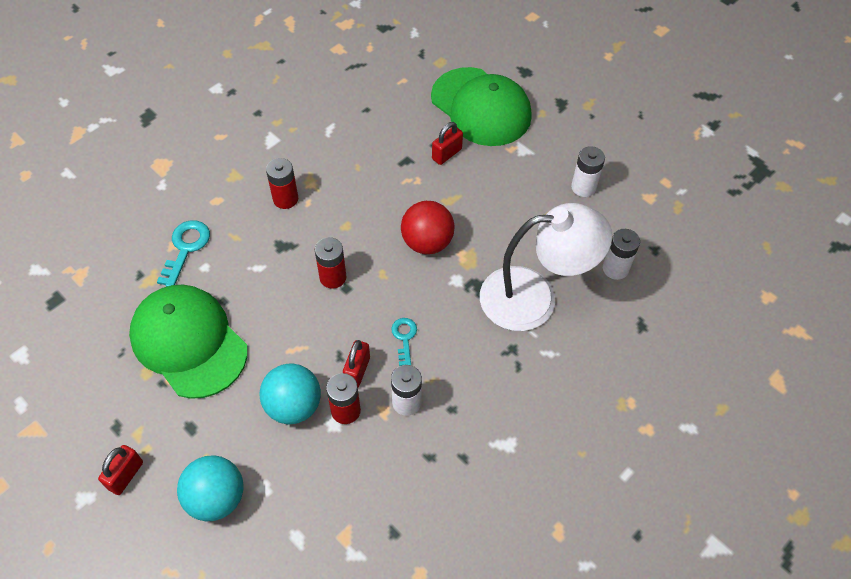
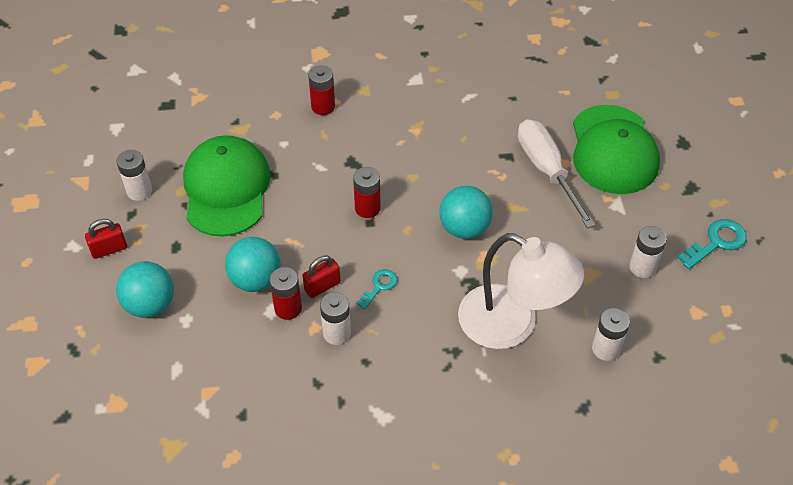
camera: 40 degrees right, 5 degrees down
(104, 400) = (139, 191): none -> white battery
(186, 248) = (283, 122): turquoise key -> turquoise key (716, 242)
(285, 199) = (386, 129): red battery -> red battery (323, 106)
(427, 242) = (464, 228): red ball -> turquoise ball
(446, 154) = (546, 170): red padlock -> white screwdriver

